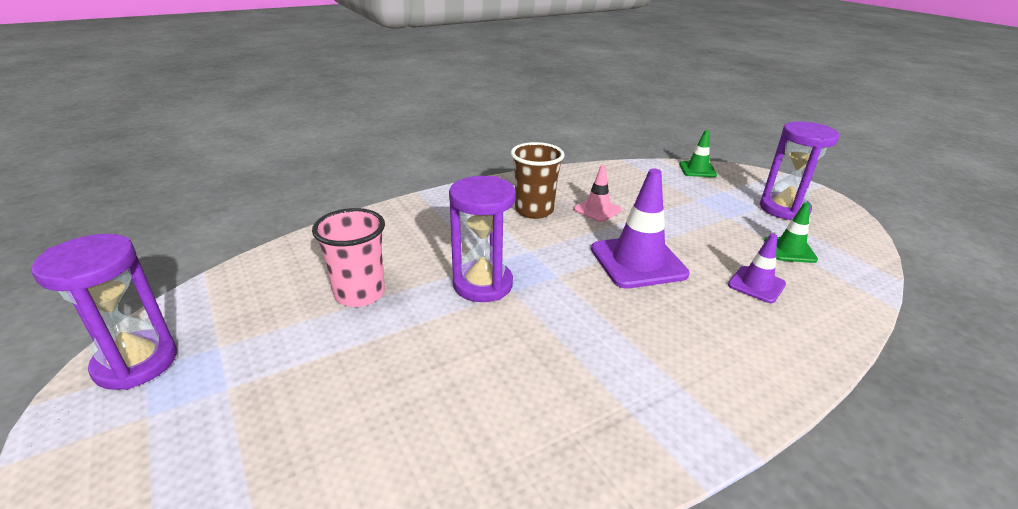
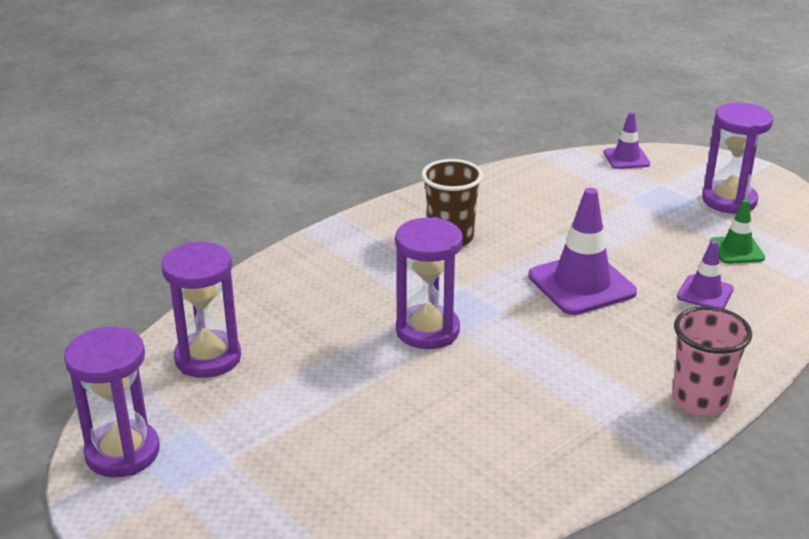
camera: 10 degrees left, 0 degrees up
(278, 282) = (208, 358): none -> purple hourglass
(360, 294) = (303, 357): pink cup -> pink cup (700, 400)
(597, 210) = (522, 228): pink traffic cone -> none
(697, 169) = (626, 158): green traffic cone -> purple traffic cone

